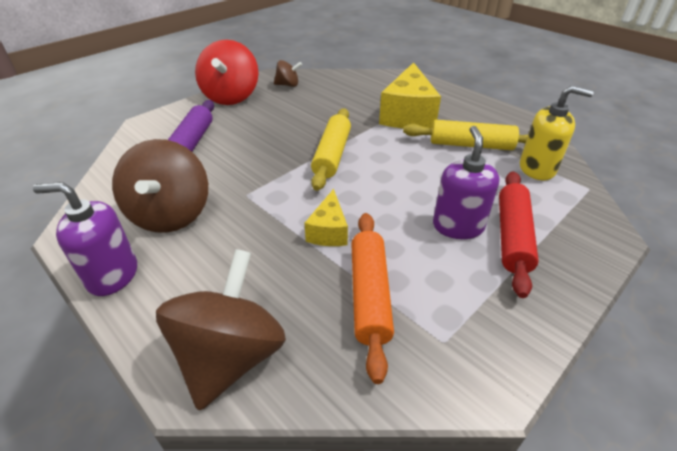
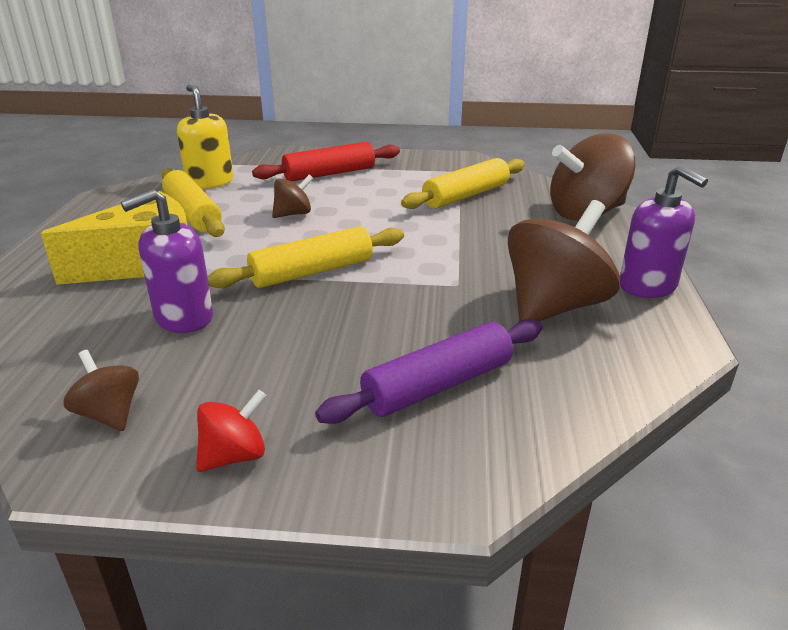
camera: 130 degrees left, 10 degrees down
(231, 97) = (234, 455): red spinning top -> red spinning top, size x0.49
(328, 231) = (433, 228): yellow cheese -> none
(370, 295) = (466, 195): orange rolling pin -> yellow rolling pin
(429, 181) = (293, 214): none -> brown spinning top
(458, 226) = (345, 190): purple soap dispenser -> purple soap dispenser (183, 317)

